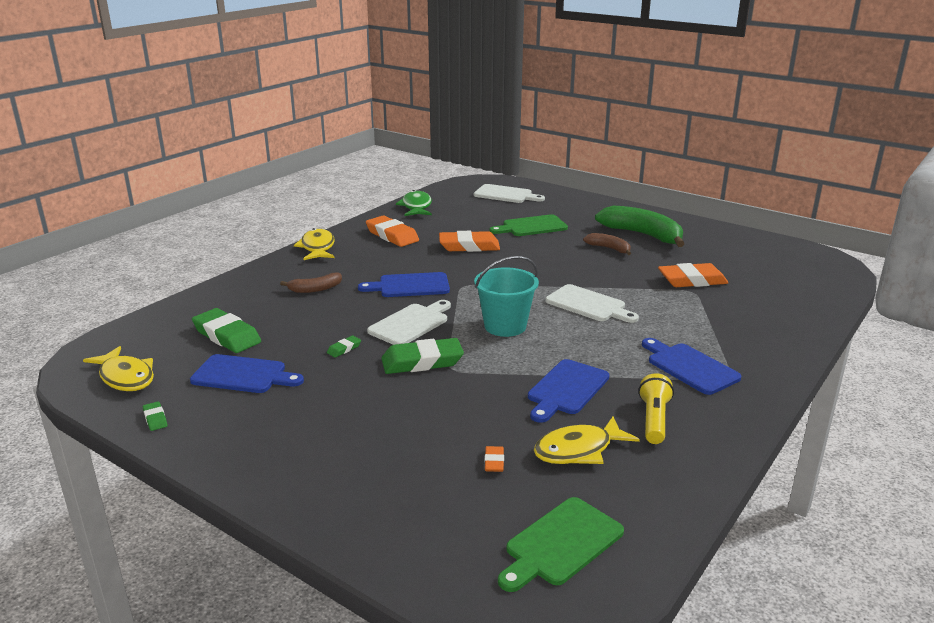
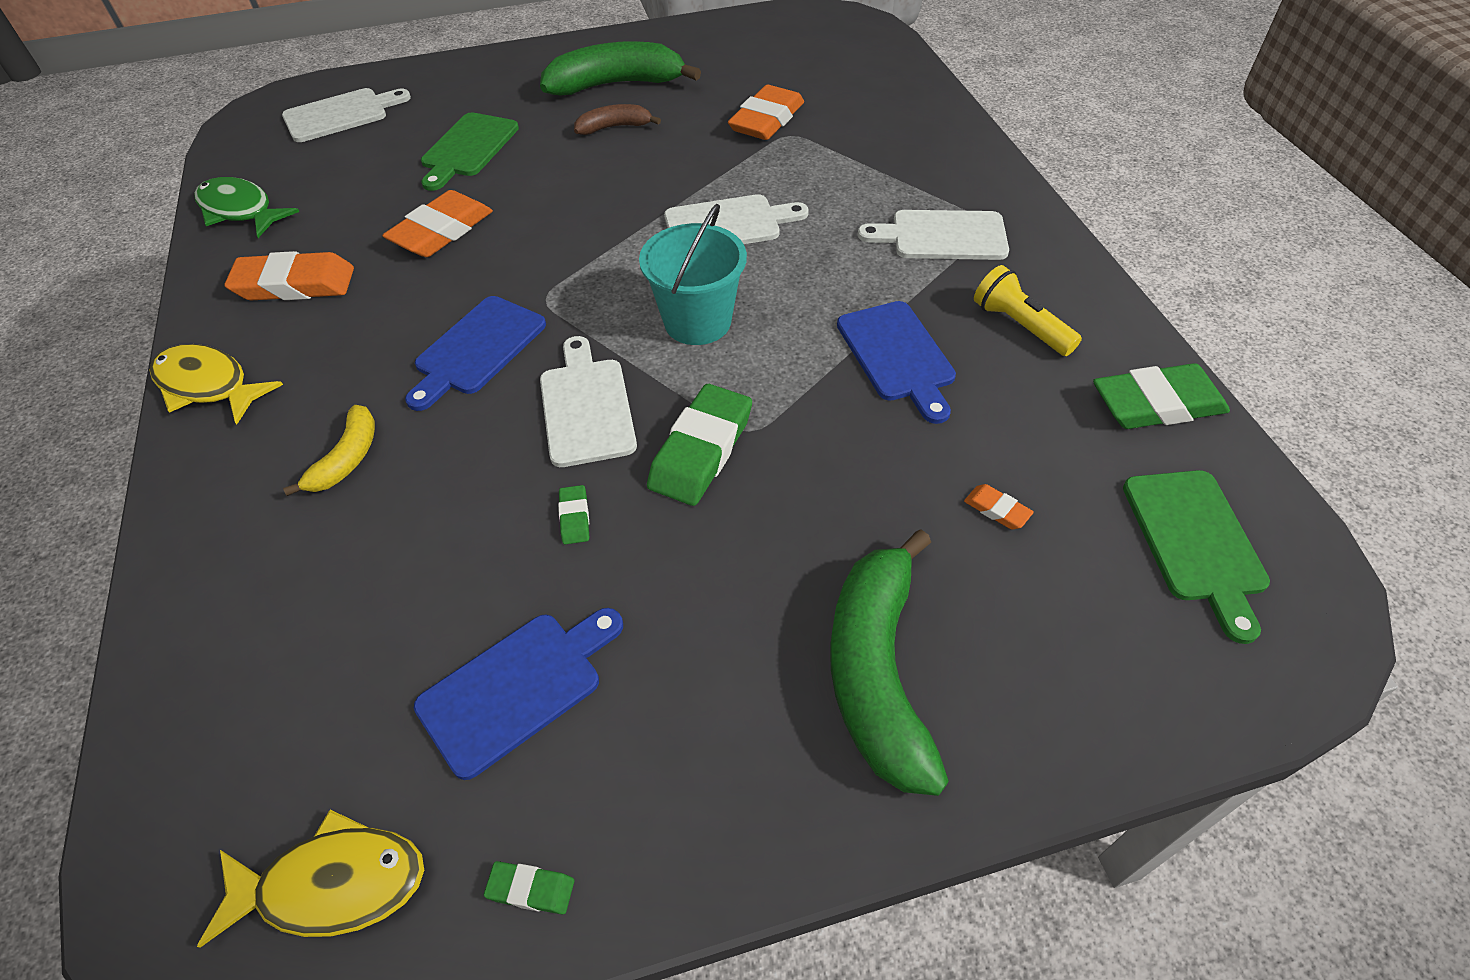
camera: 50 degrees left, 25 degrees up
(227, 336) = (360, 652): green eraser -> green eraser (1156, 404)
(315, 289) = (347, 458): brown banana -> yellow banana
(344, 462) = (877, 671): none -> green banana
(578, 450) = (1030, 421): yellow fish -> none
(689, 367) = (942, 236): blue cutting board -> white cutting board

